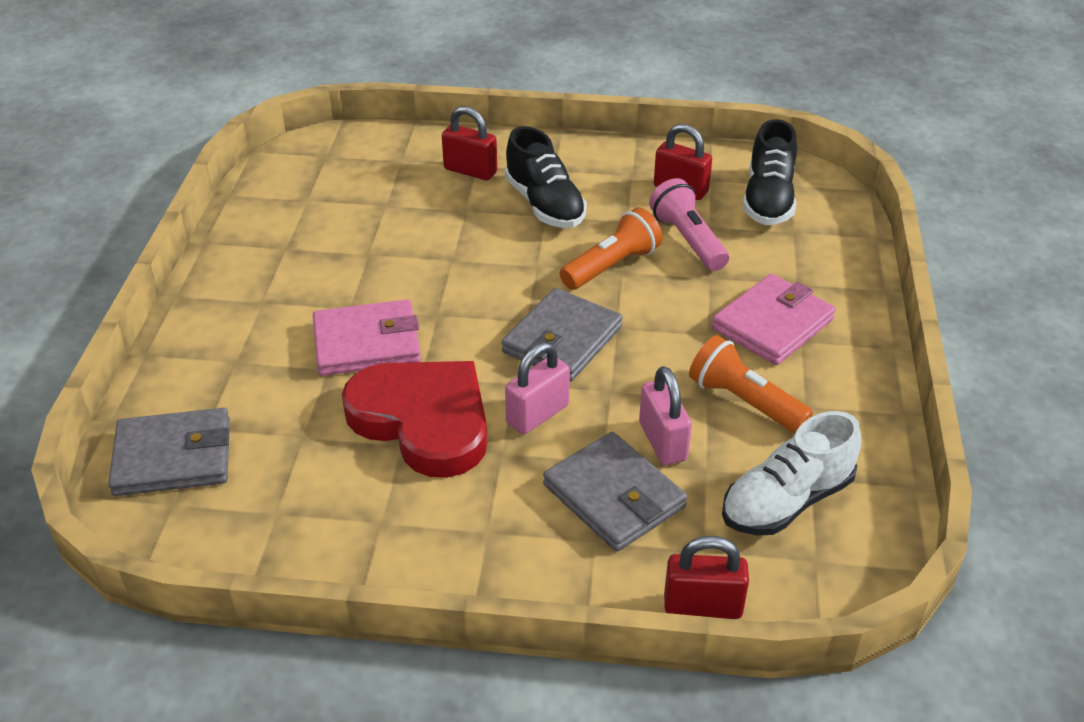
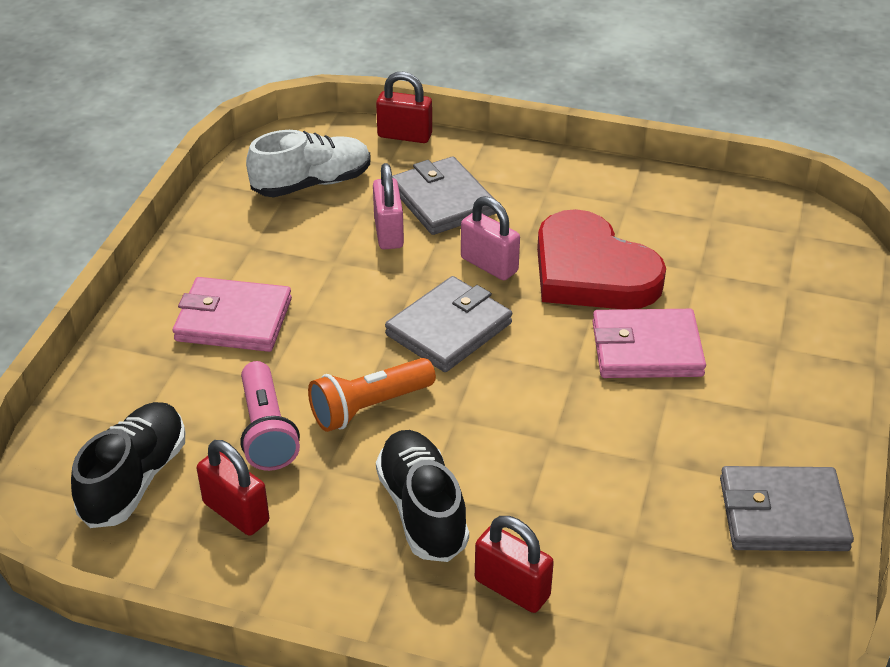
camera: 170 degrees left, 0 degrees up
(173, 457) = (809, 267): grey wallet -> grey wallet (783, 514)
(537, 414) = (489, 265): pink padlock -> pink padlock turned 75 degrees clockwise
(744, 401) = (303, 254): orange flashlight -> none
(772, 324) = (233, 320): pink wallet -> pink wallet turned 45 degrees clockwise

